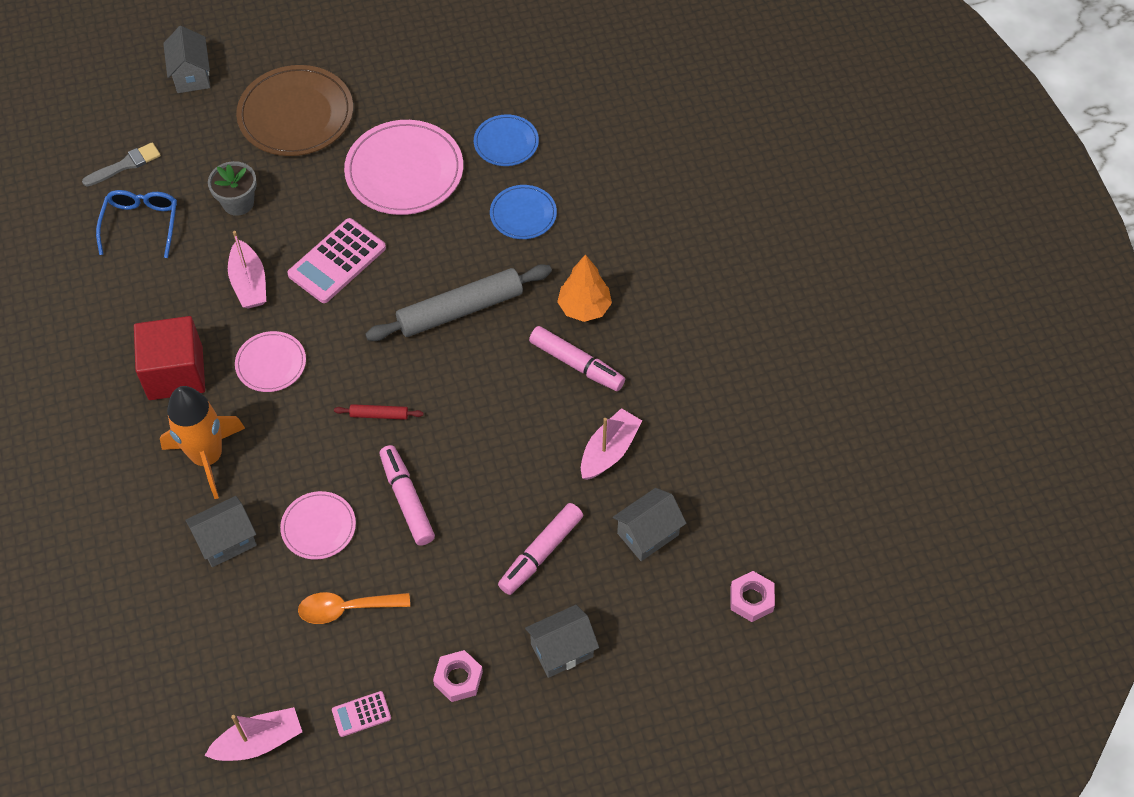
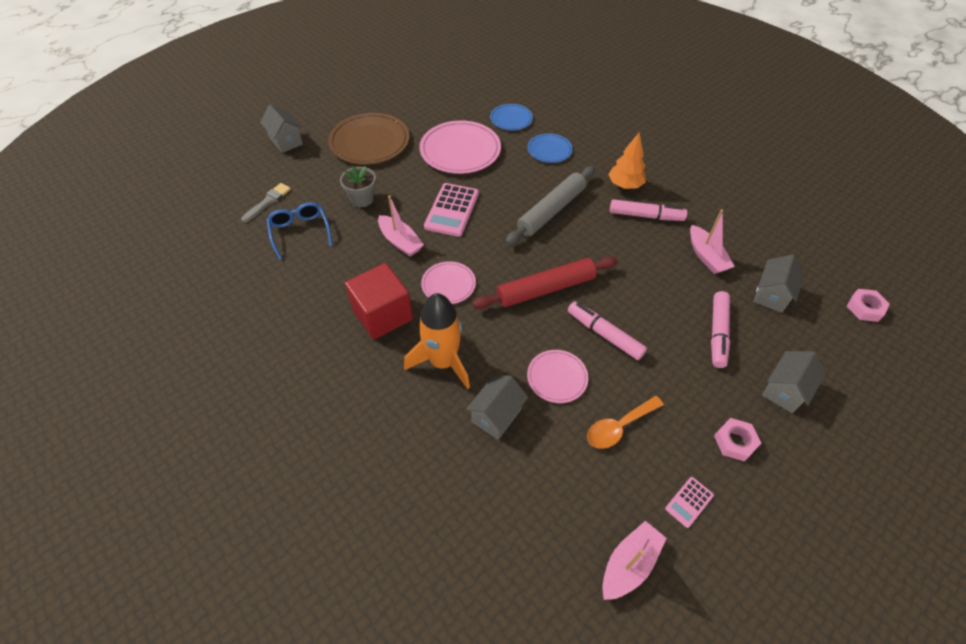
camera: 25 degrees left, 5 degrees down
(379, 415) = (545, 289): red rolling pin -> red rolling pin, size x2.29
(609, 451) = (706, 256): pink boat -> pink boat turned 150 degrees clockwise

